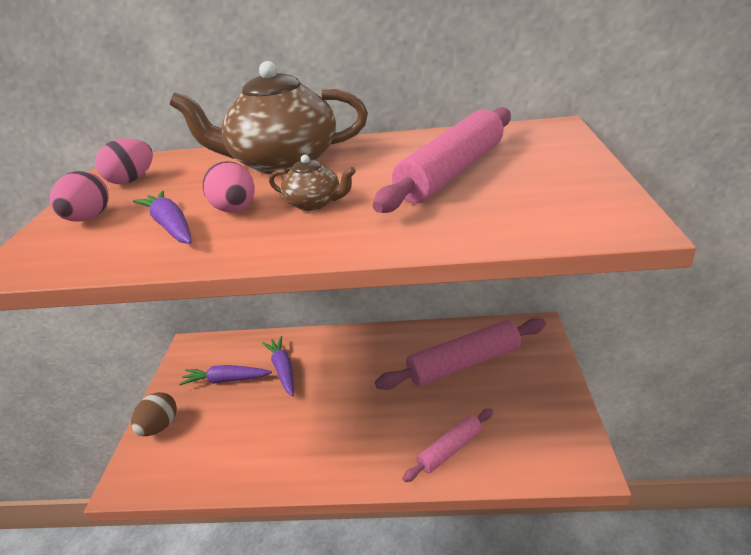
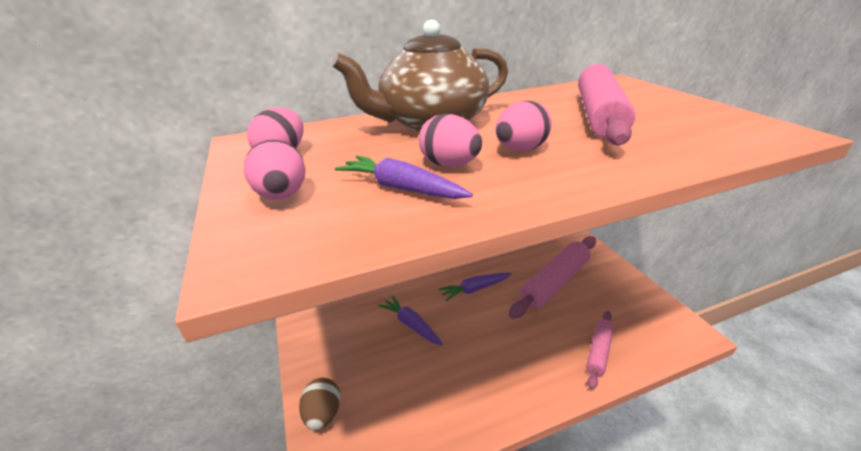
camera: 25 degrees left, 0 degrees up
(226, 380) = (362, 348): purple carrot -> purple carrot (474, 289)
(314, 203) = (521, 150): brown teapot -> pink egg

